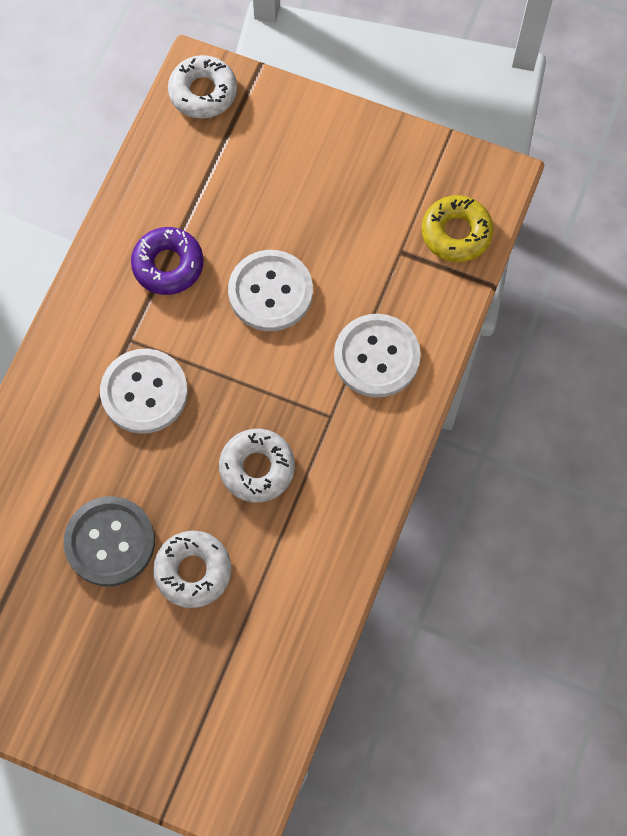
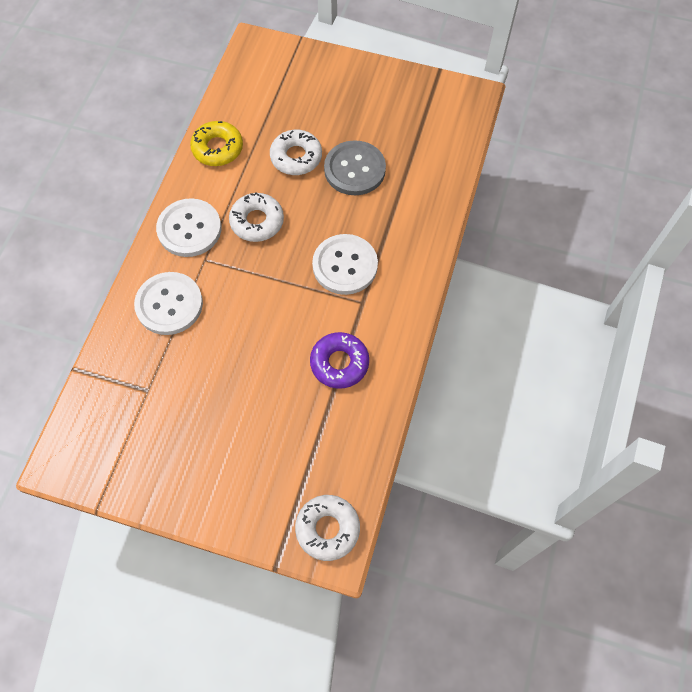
camera: 175 degrees right, 5 degrees down
(270, 292) = (254, 348): white button -> white button (189, 229)
(456, 233) = (99, 410): yellow donut -> yellow donut (217, 148)

